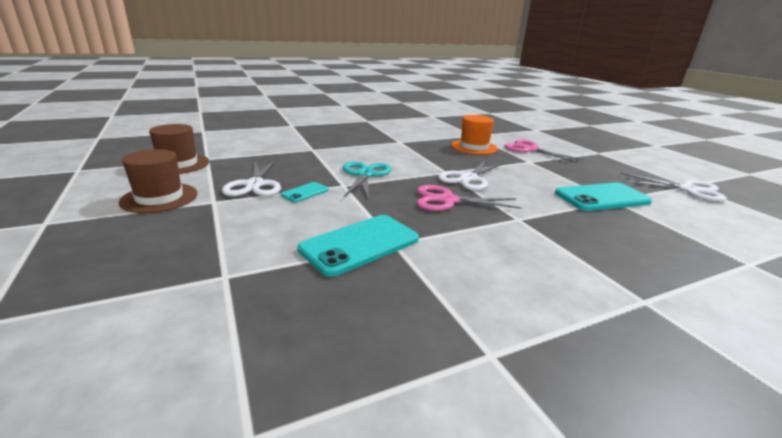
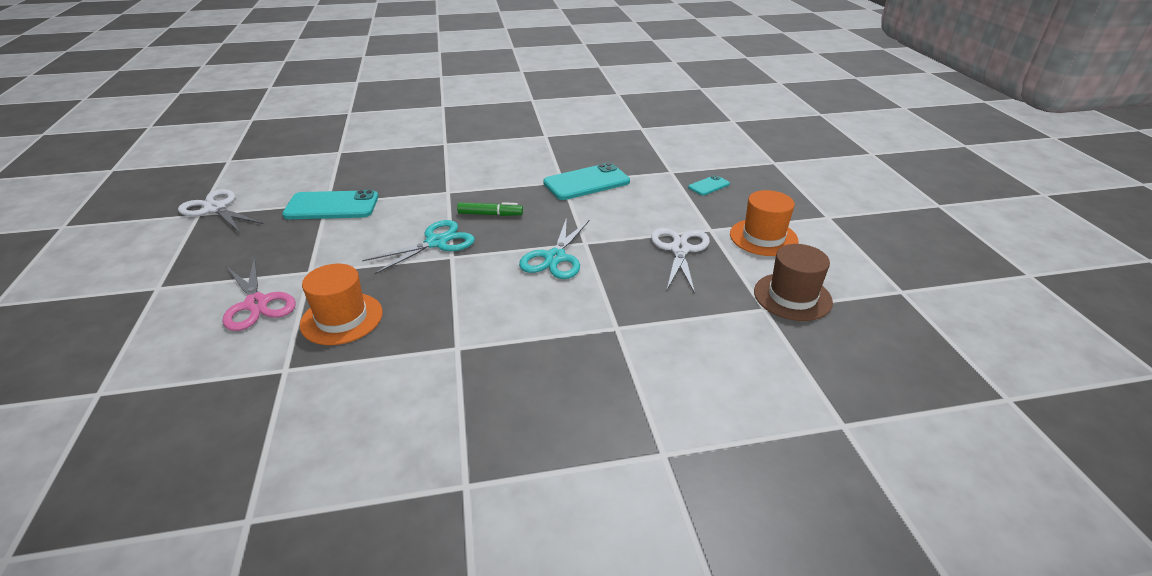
camera: 165 degrees left, 10 degrees up
(159, 198) = (763, 237): brown hat -> orange hat
(305, 192) = (626, 234): turquoise phone -> turquoise phone (709, 186)
(447, 200) = (490, 214): pink scissors -> green marker
(468, 179) = (437, 242): white scissors -> turquoise scissors

